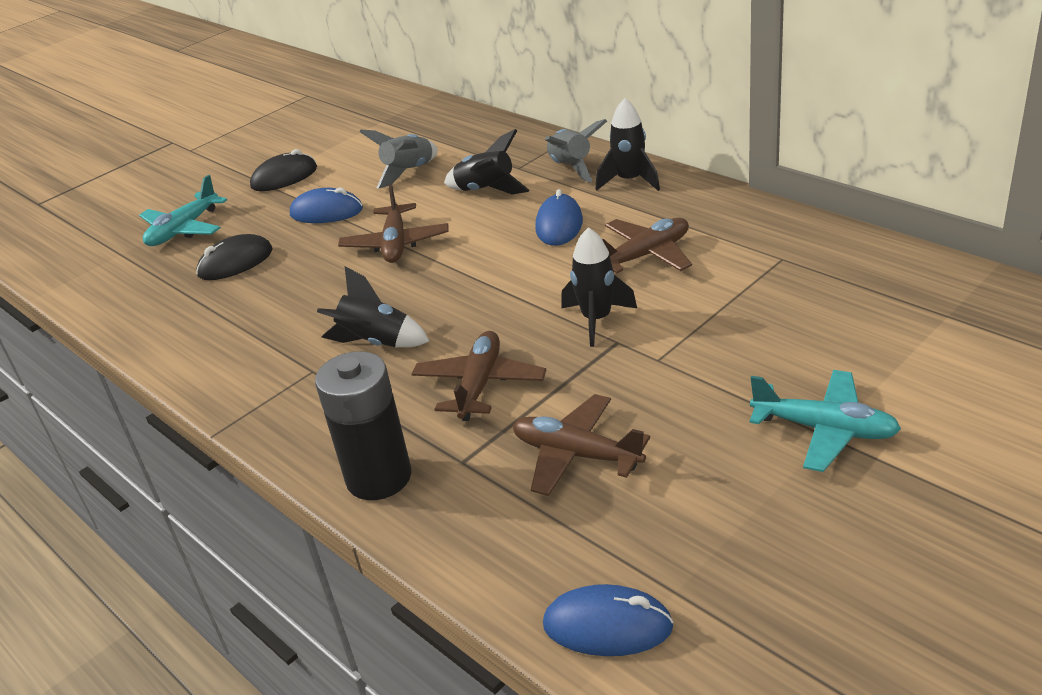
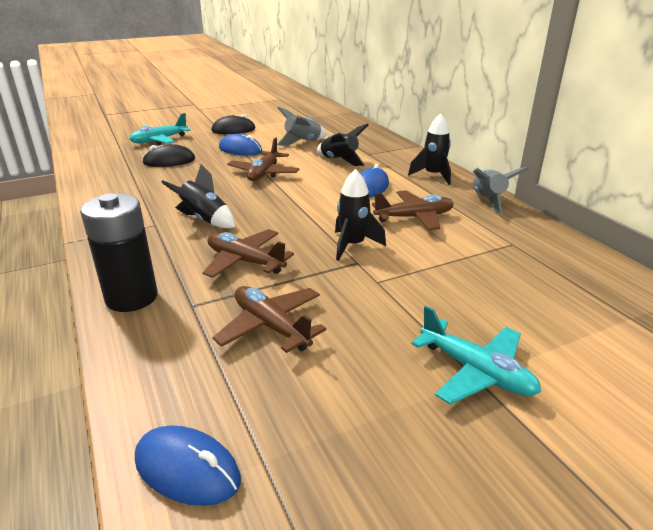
camera: 15 degrees right, 5 degrees down
(479, 384) = (245, 261): brown plane -> brown plane turned 90 degrees counterclockwise
(571, 168) = (400, 161): grey rocket -> grey rocket (488, 201)

